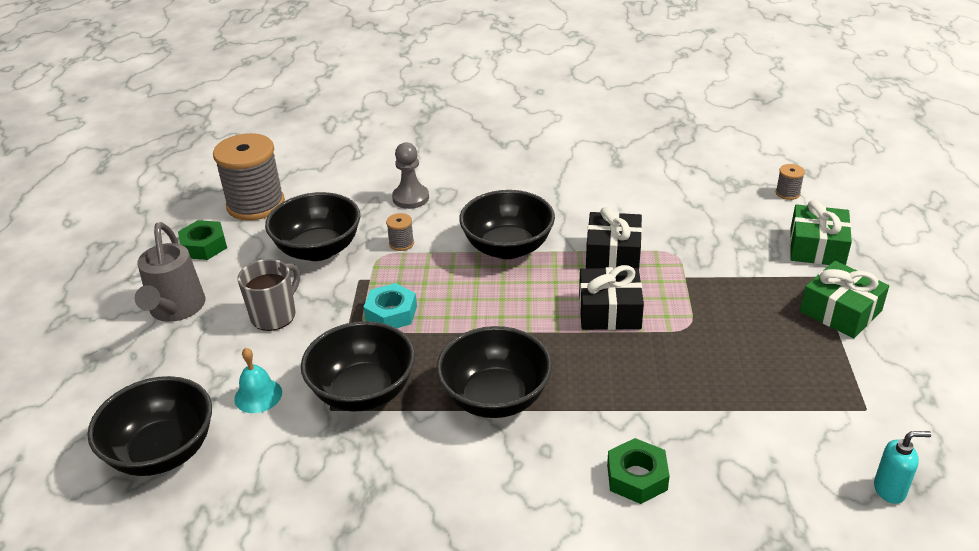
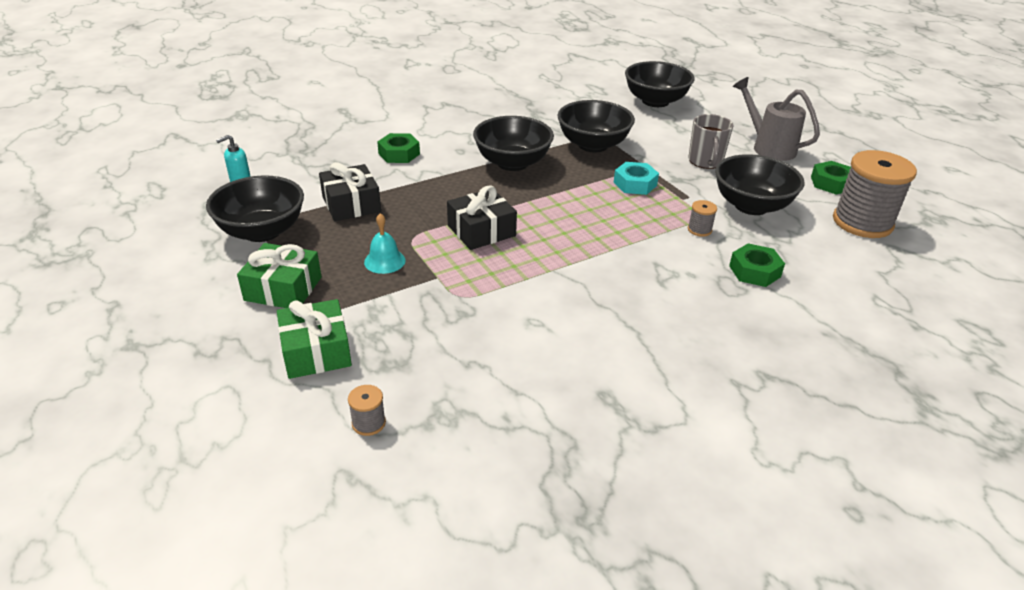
camera: 145 degrees right, 0 degrees up
(258, 395) = (647, 129): turquoise bell -> turquoise bell (384, 261)
(410, 198) = (754, 271): grey pawn -> green nut
(507, 248) = (611, 254): black bowl -> black bowl (262, 231)
(613, 253) = (516, 278): black gift -> black gift (351, 204)

